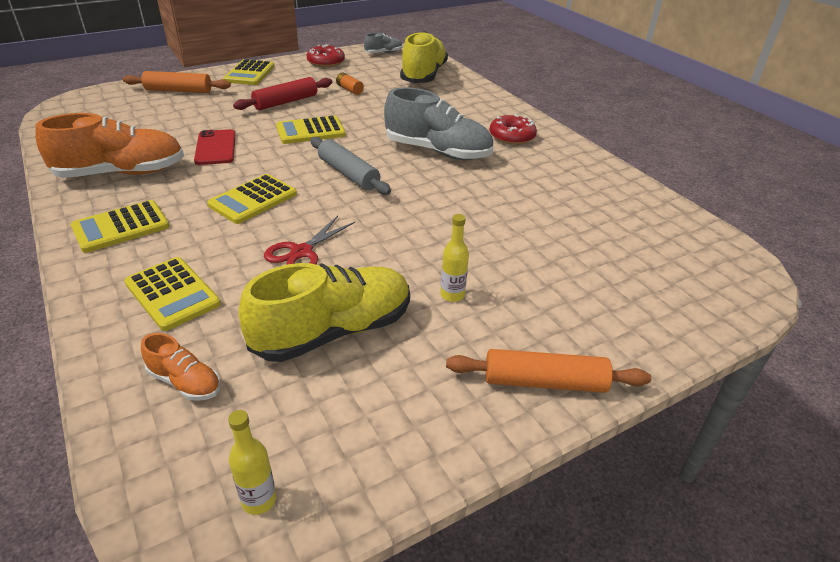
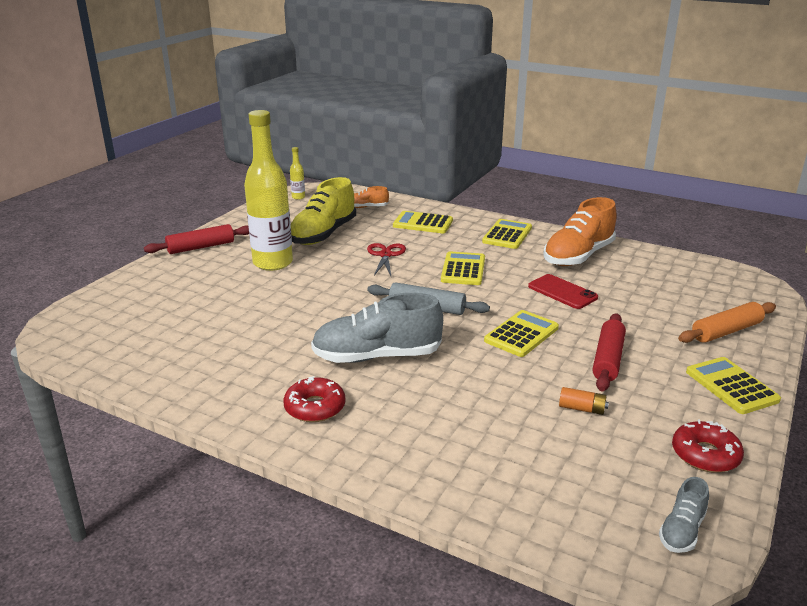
camera: 150 degrees right, 10 degrees down
(423, 75) = (539, 489): yellow shoe -> none
(452, 295) = (273, 263): yellow bottle -> yellow bottle, size x2.47
(544, 382) = (201, 247): orange rolling pin -> red rolling pin

